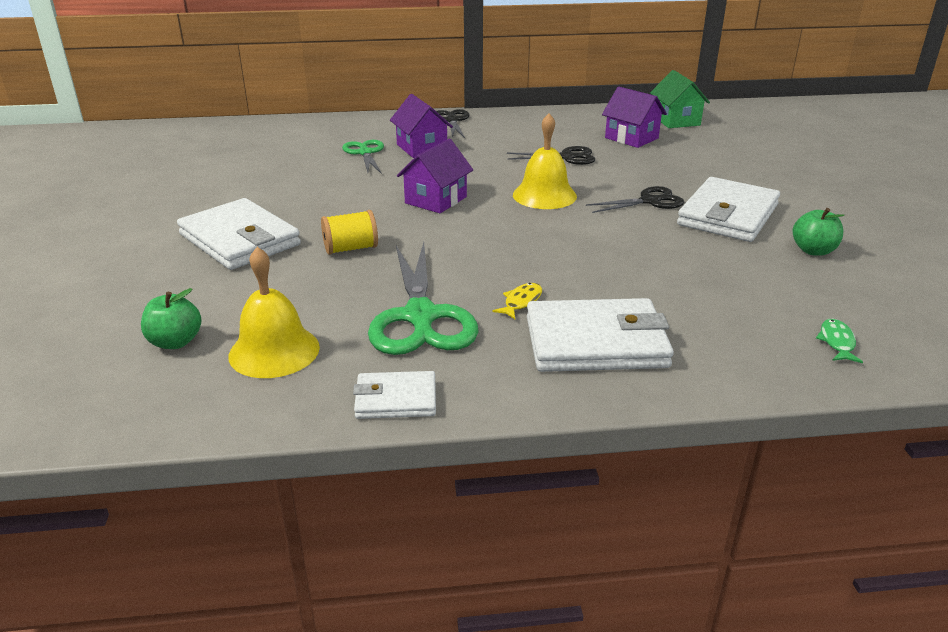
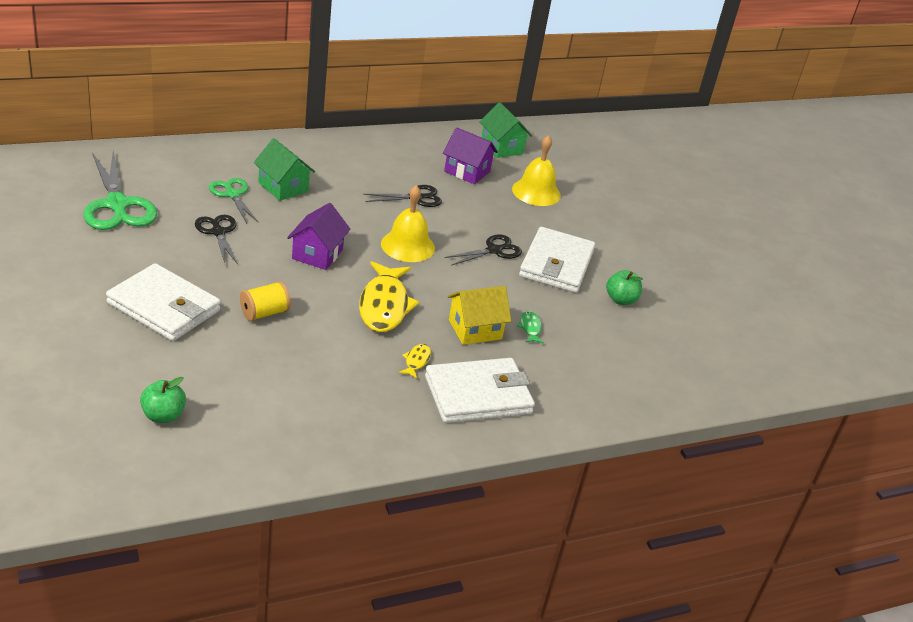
camera: 20 degrees left, 5 degrees up
(274, 351) = (245, 418): yellow bell -> yellow bell (536, 192)
(396, 399) = (351, 453): white wallet -> none
(420, 316) = (345, 379): green scissors -> green scissors (117, 205)
(422, 148) = (283, 187): purple house -> green house
(452, 120) = (299, 148): black scissors -> black scissors (218, 232)
(498, 246) = (384, 305): none -> yellow fish
(608, 273) = (475, 329): none -> yellow house
(837, 342) = (638, 384): green fish -> green fish (530, 328)

